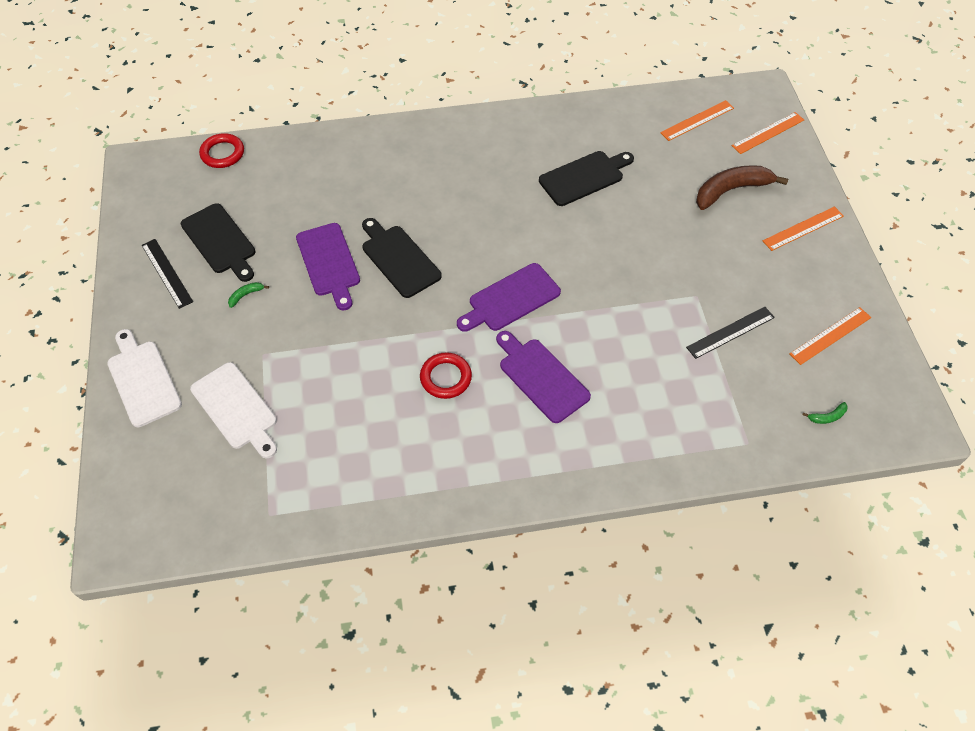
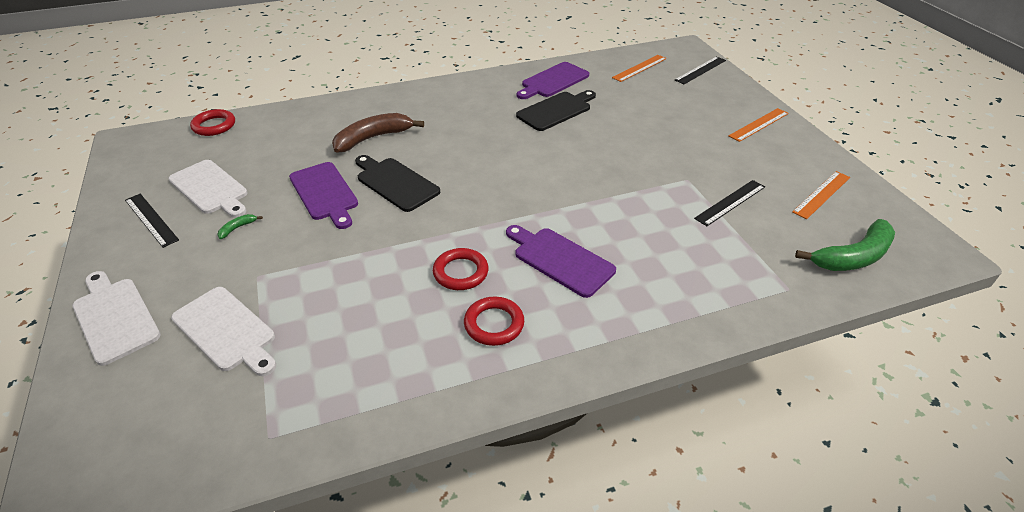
camera: 10 degrees left, 15 degrees down
(220, 241) = (210, 188): black cutting board -> white cutting board
(466, 438) = (494, 324): none -> red ring
(511, 299) = (512, 201): purple cutting board -> purple cutting board (553, 81)
(731, 190) = (686, 107): brown banana -> brown banana (373, 138)
(768, 133) = (700, 70): orange ruler -> black ruler
(827, 417) = (853, 257): green banana -> green banana, size x2.43

